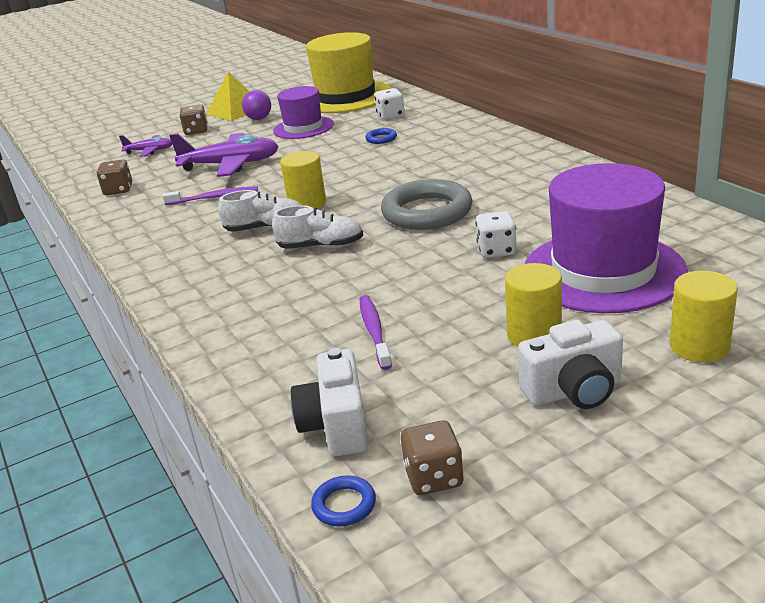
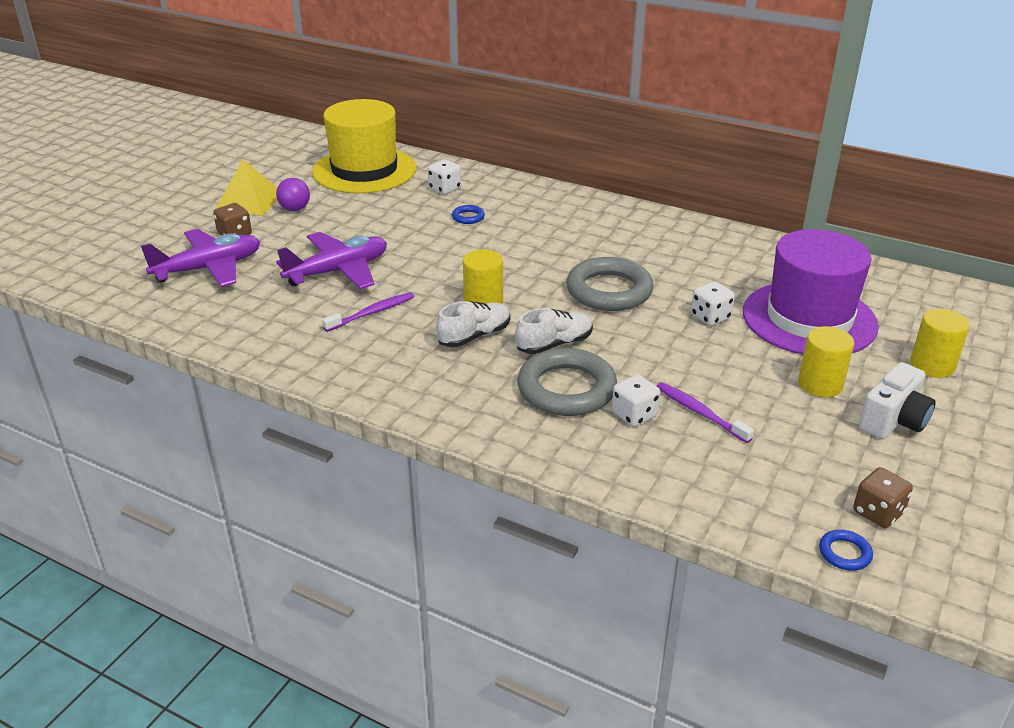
camera: 35 degrees left, 5 degrees up
(118, 190) = (239, 324): brown dice -> none
(150, 151) = (209, 268): purple plane -> purple plane, size x1.86
(283, 284) = (566, 389): none -> grey ring
(303, 127) = (364, 214): purple hat -> none
(312, 318) = (634, 415): none -> white dice
(336, 425) = (767, 498): white camera -> none

